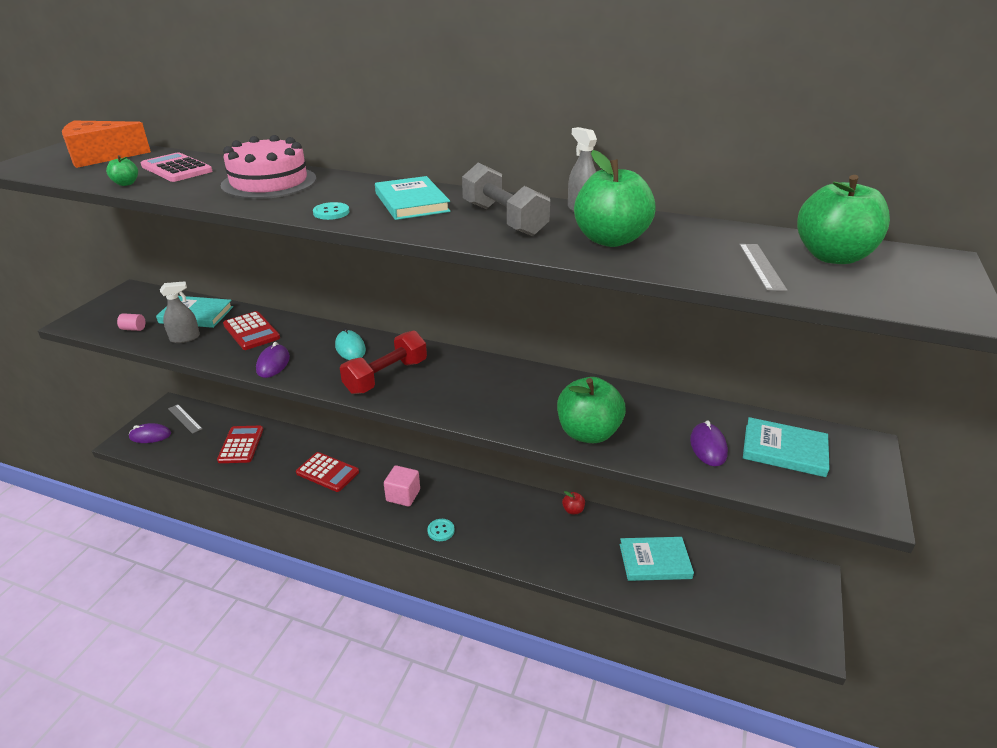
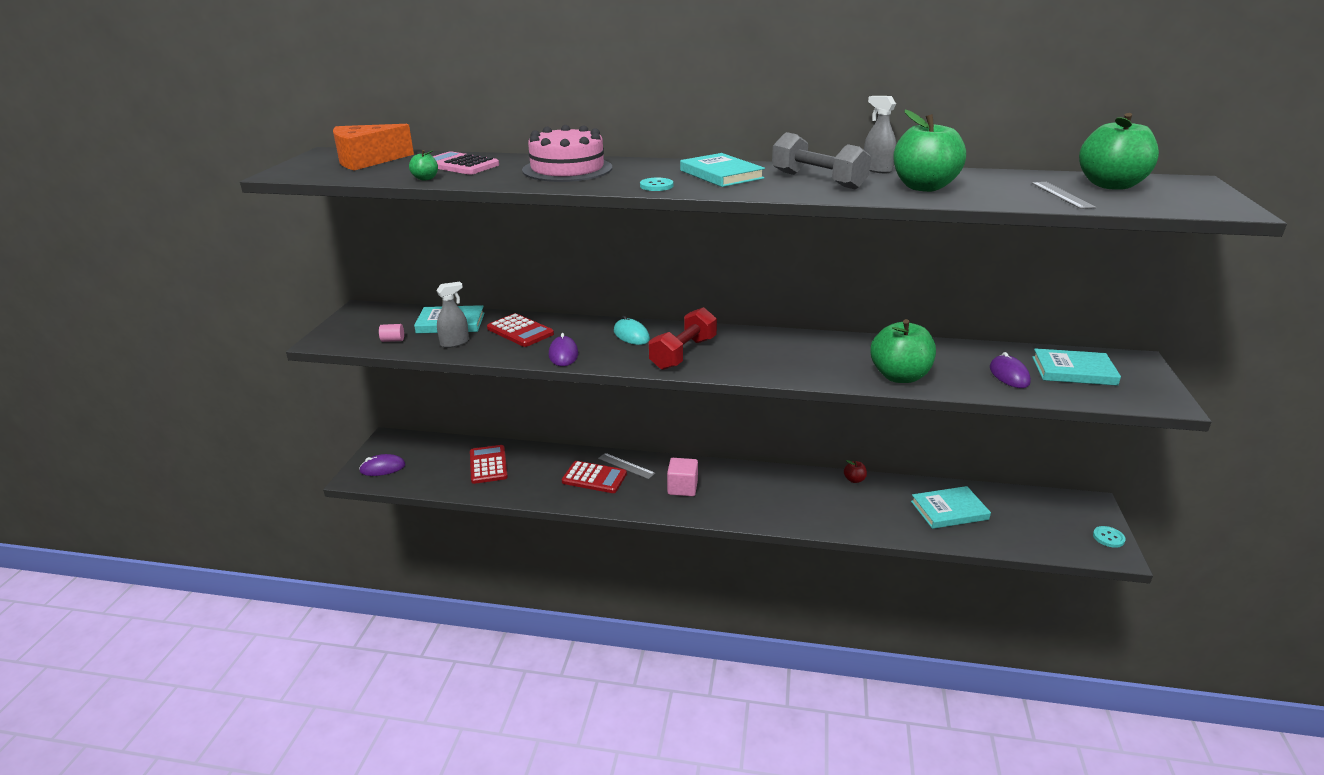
camera: 10 degrees left, 5 degrees down
(185, 418) = (412, 448): grey ruler -> grey ruler (626, 466)
(441, 530) = (735, 512): turquoise button -> turquoise button (1108, 538)

